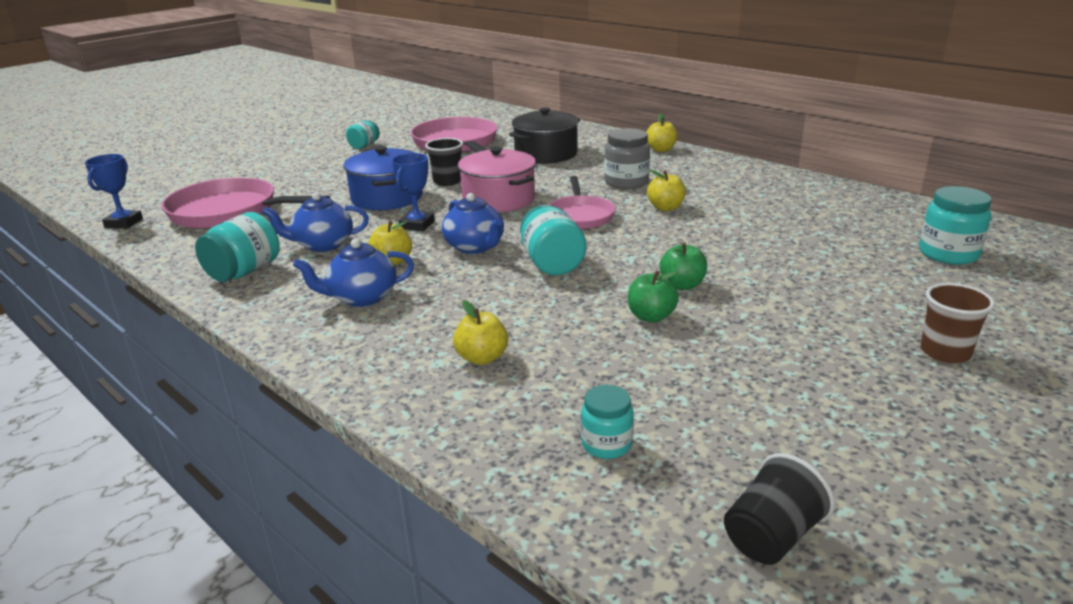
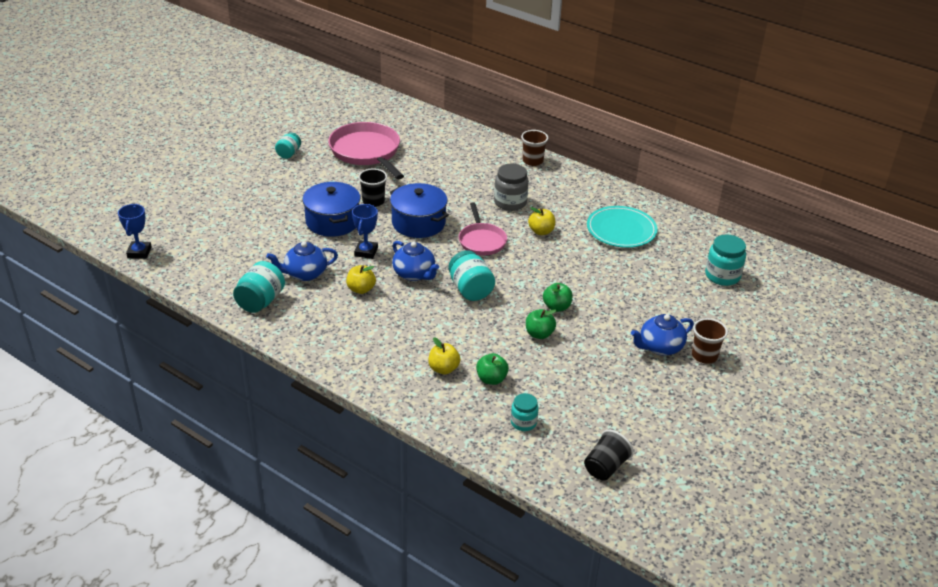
camera: 10 degrees left, 10 degrees up
(229, 212) = (216, 239): pink pan -> none
(362, 297) = (352, 323): blue teapot -> blue teapot (660, 347)
(498, 199) = (418, 223): pink pot -> blue pot
(546, 154) = (443, 166): black pot -> none
(560, 375) = (491, 379): none -> green apple
(661, 149) = (532, 161): yellow apple -> brown cup
(781, 207) = (621, 230): none -> turquoise plate

